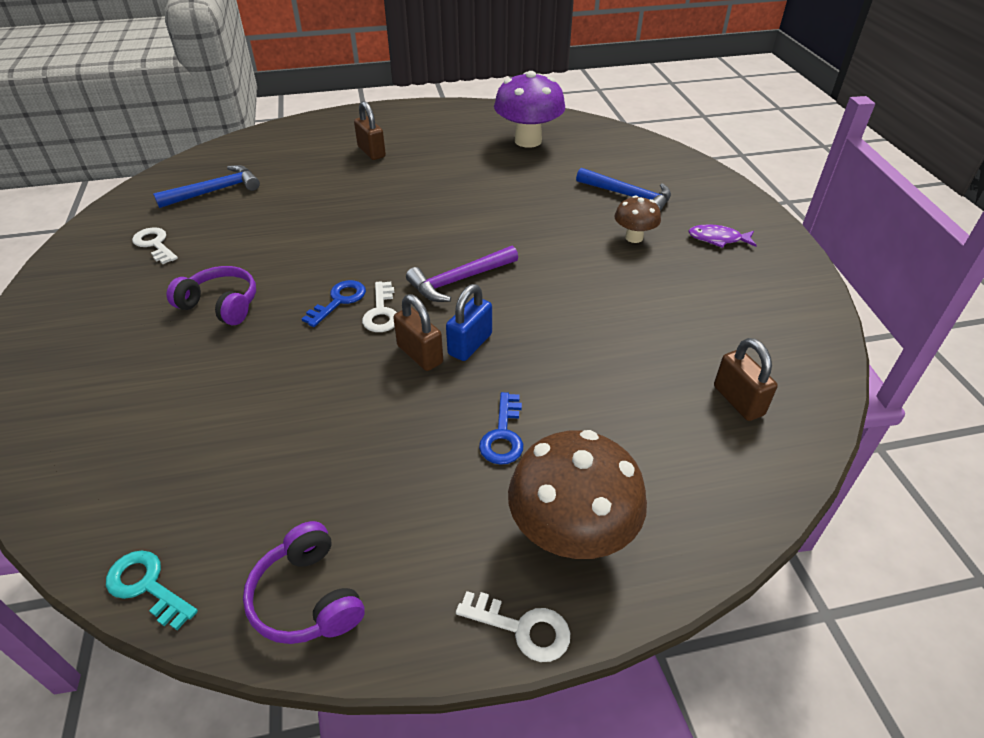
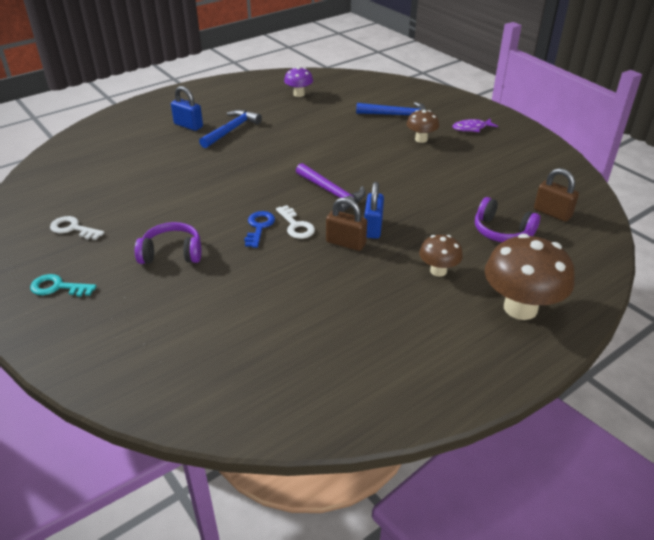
camera: 25 degrees left, 5 degrees down
(147, 586) = (292, 426): turquoise key -> turquoise key (58, 287)
(215, 191) = (85, 180): blue hammer -> blue hammer (231, 130)
(307, 597) = (400, 393): purple headphones -> purple headphones (502, 231)
(371, 152) = (188, 125): brown padlock -> blue padlock
(459, 280) = (331, 192): purple hammer -> purple hammer turned 75 degrees counterclockwise
(503, 435) = (438, 271): blue key -> brown mushroom
(522, 628) = (533, 361): white key -> none
(528, 141) = (299, 94): purple mushroom -> purple mushroom, size x0.54

